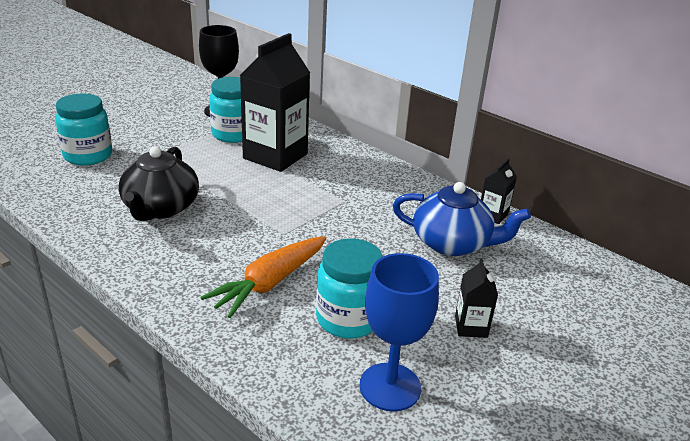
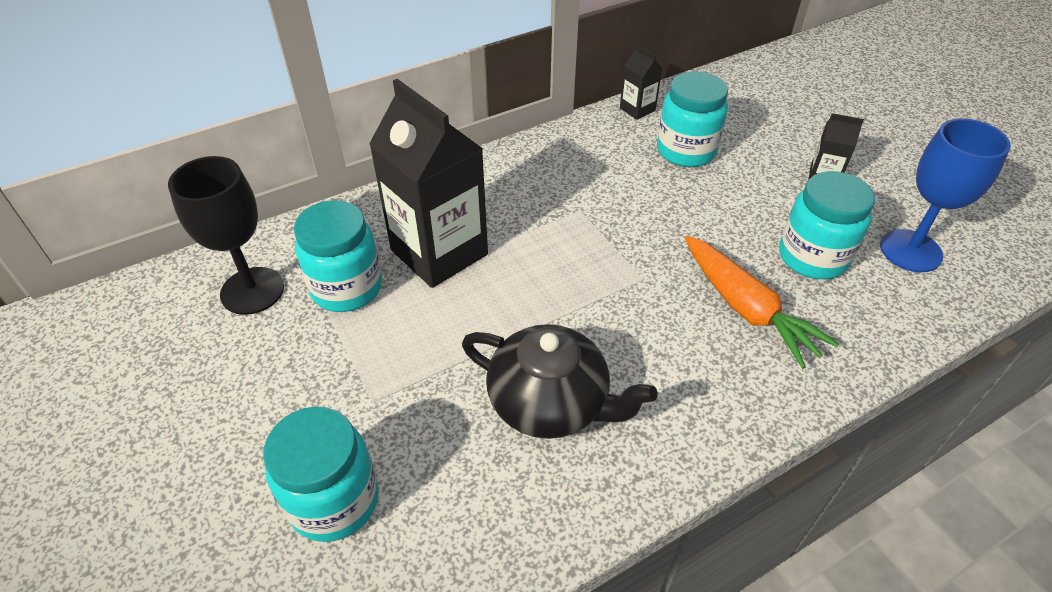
camera: 70 degrees left, 15 degrees up
(452, 243) = (686, 151): blue teapot -> turquoise jar

